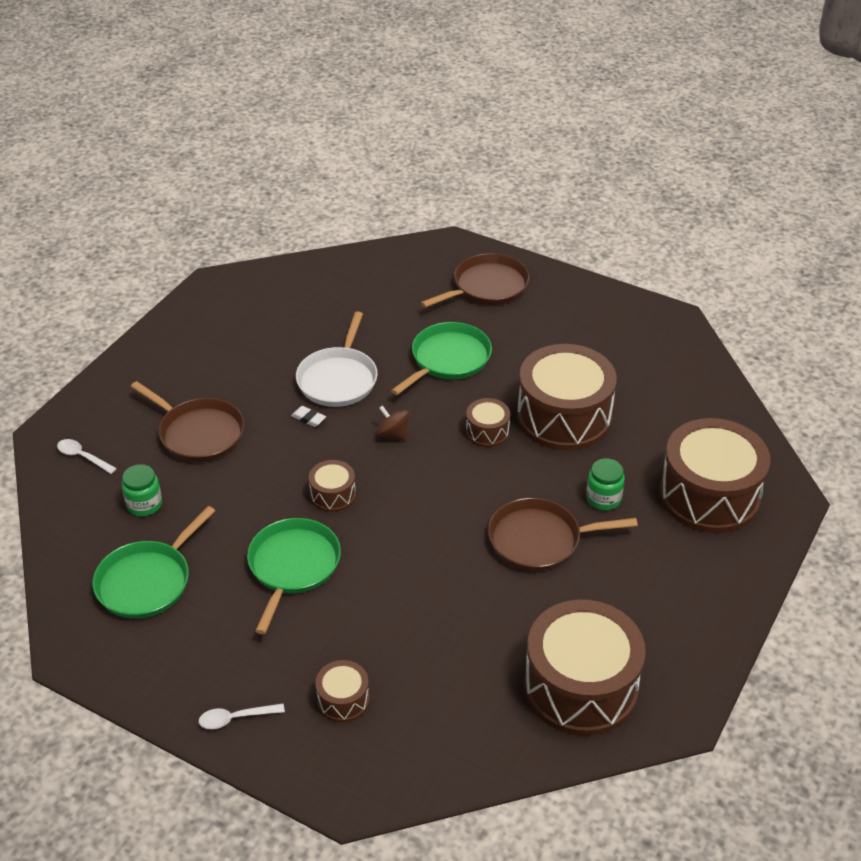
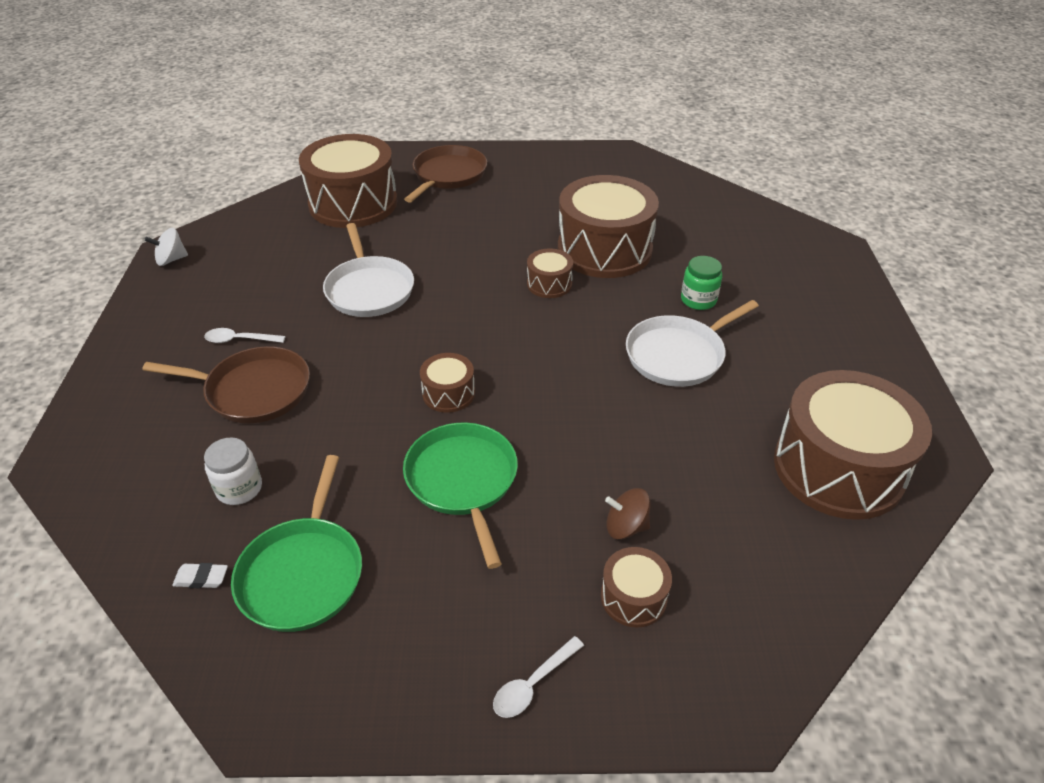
camera: 30 degrees left, 0 degrees up
(82, 457) = (123, 468): white spoon -> white spoon (239, 340)
(144, 504) = (239, 488): green jar -> white jar
(209, 293) = (171, 260): none -> white spinning top
(308, 418) = (366, 334): white eraser -> white eraser (201, 578)
(393, 434) = (463, 317): brown spinning top -> brown spinning top (626, 527)
(448, 359) = (462, 239): green pan -> none
(539, 540) = (678, 355): brown pan -> white pan
(709, 495) = (777, 266): brown drum -> brown drum (353, 203)

